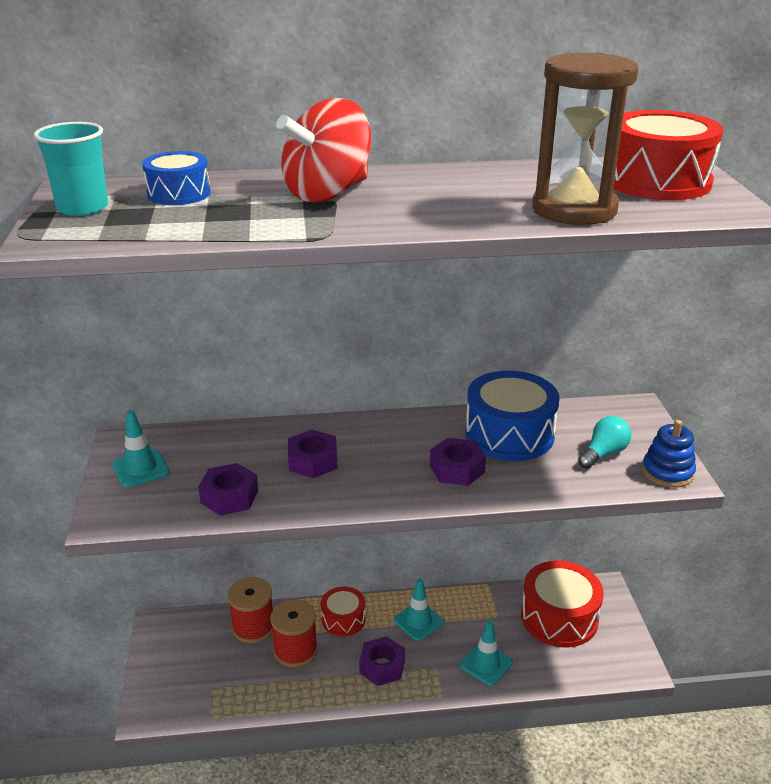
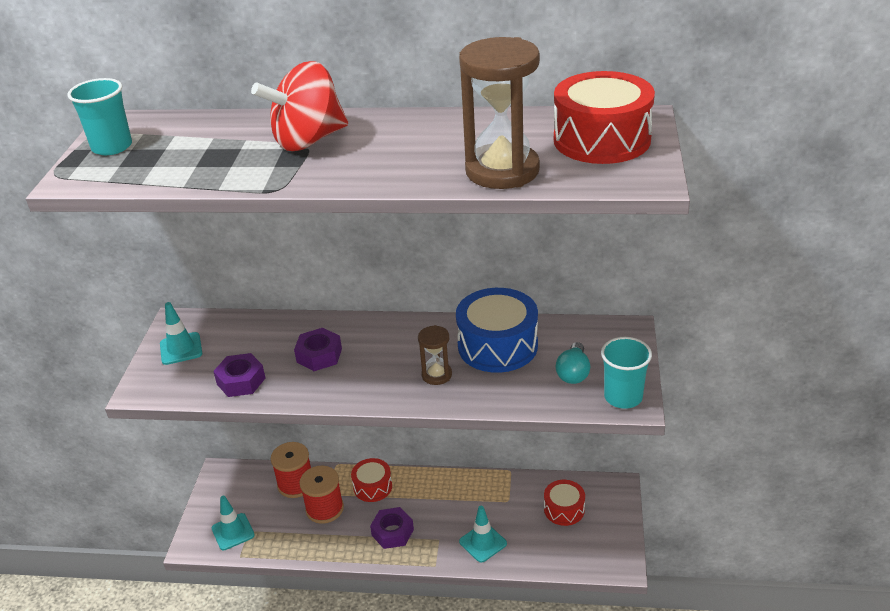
camera: 15 degrees right, 5 degrees up
(179, 194) = (191, 135): blue drum -> none
(418, 621) = (437, 497): turquoise traffic cone -> turquoise traffic cone (233, 532)
(457, 469) = (436, 375): purple nut -> brown hourglass
(559, 617) = (564, 509): red drum -> red drum, size x0.57
(603, 453) = (573, 373): turquoise light bulb -> turquoise light bulb turned 135 degrees clockwise
(667, 472) = (623, 397): blue stacking toy -> turquoise cup

